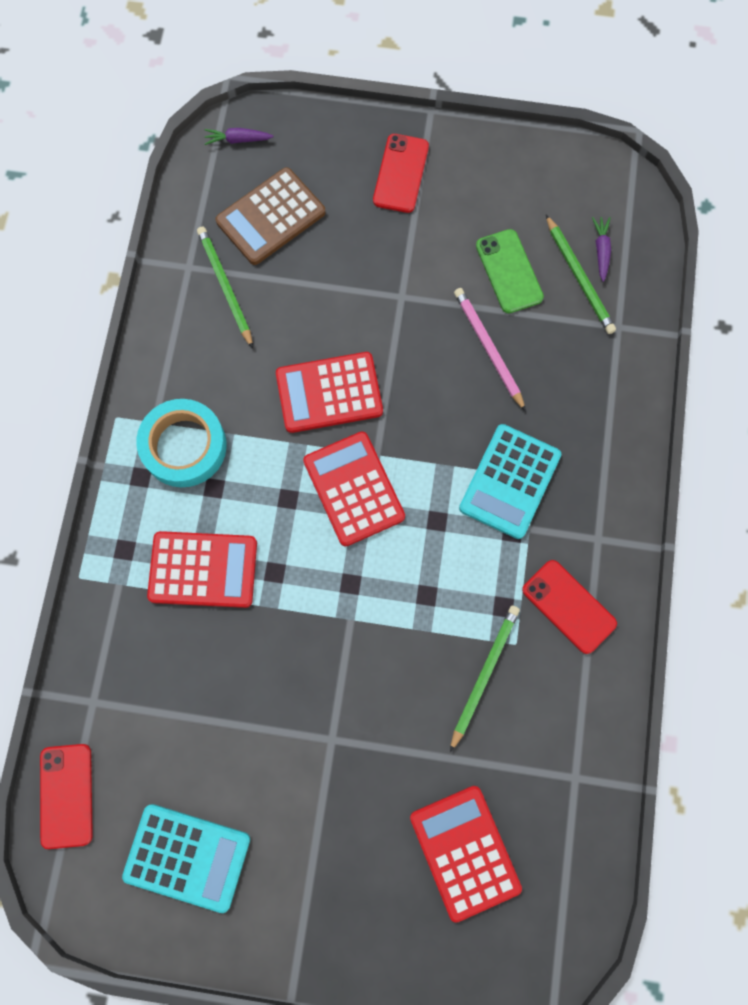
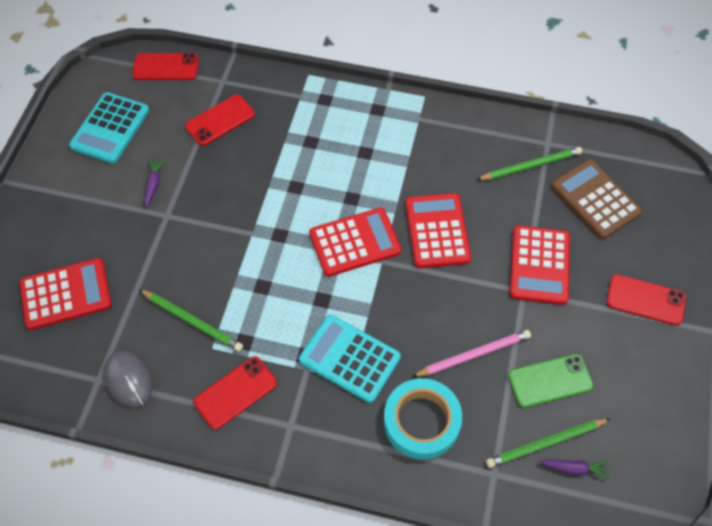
camera: 95 degrees right, 15 degrees down
(166, 693) = (220, 120): none -> red phone
(184, 446) = (399, 135): turquoise tape -> turquoise tape (421, 421)
(203, 569) = (304, 144): red calculator -> red calculator (539, 265)
(237, 140) = (667, 180): purple carrot -> purple carrot (154, 183)
(570, 739) = (128, 380): none -> grey mouse

